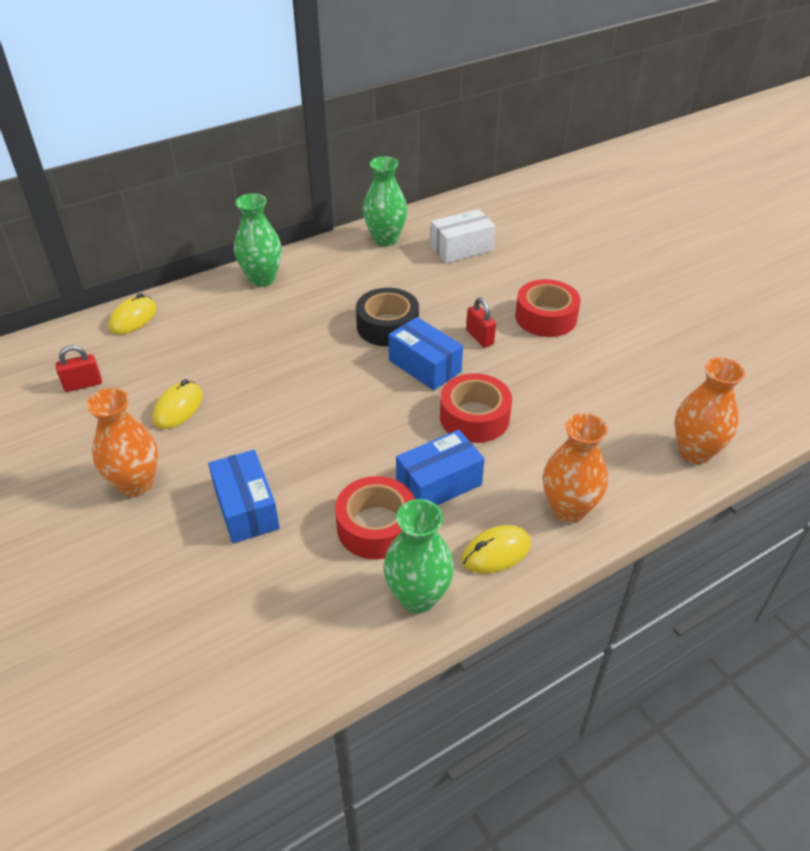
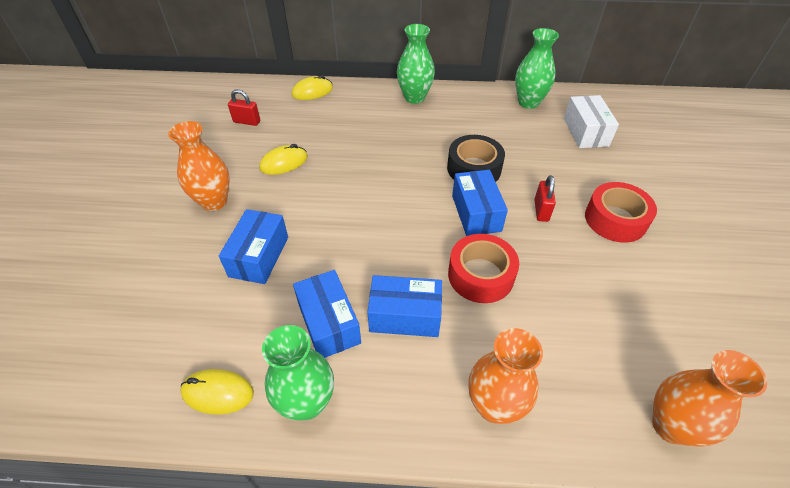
camera: 35 degrees right, 5 degrees up
(376, 526) = (329, 323): red tape -> blue box
(461, 248) = (585, 132): white box -> white box turned 75 degrees clockwise
(496, 552) = (399, 405): yellow mouse -> yellow mouse (218, 393)

